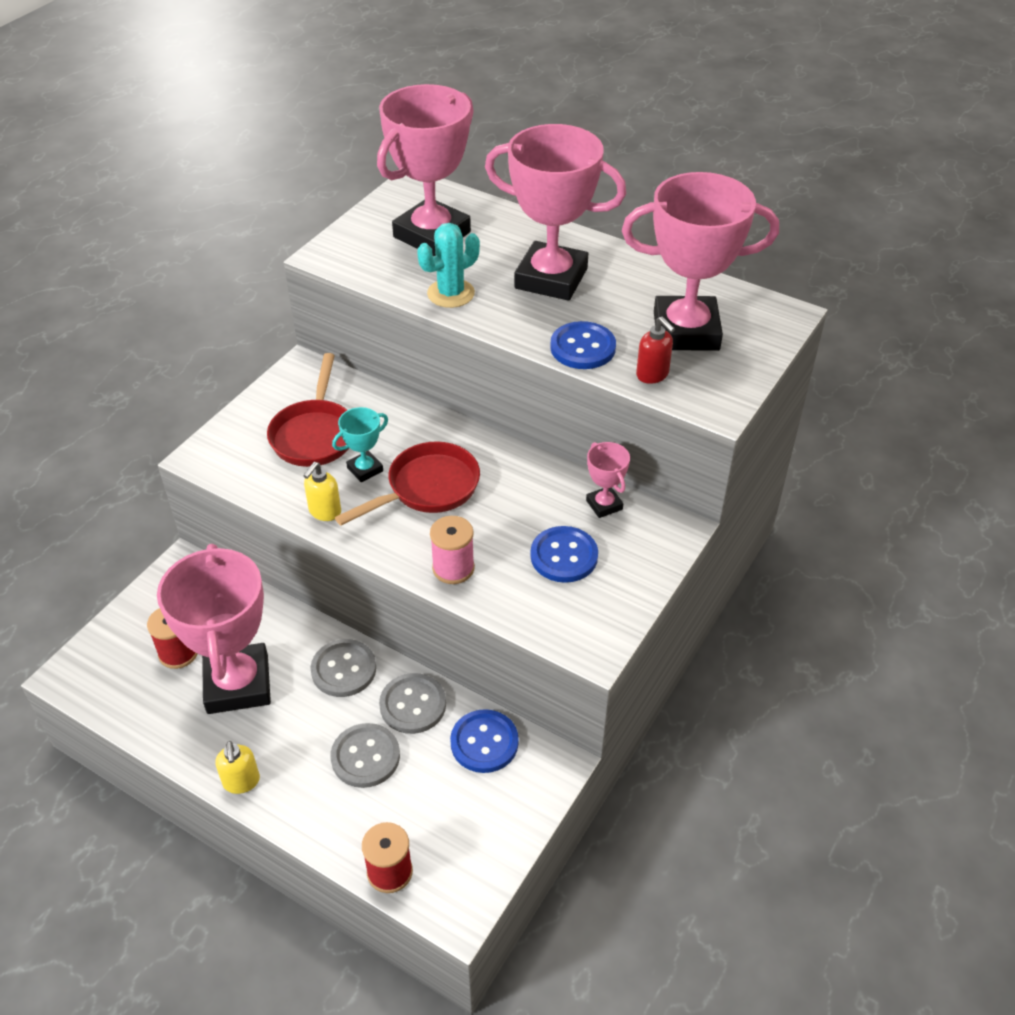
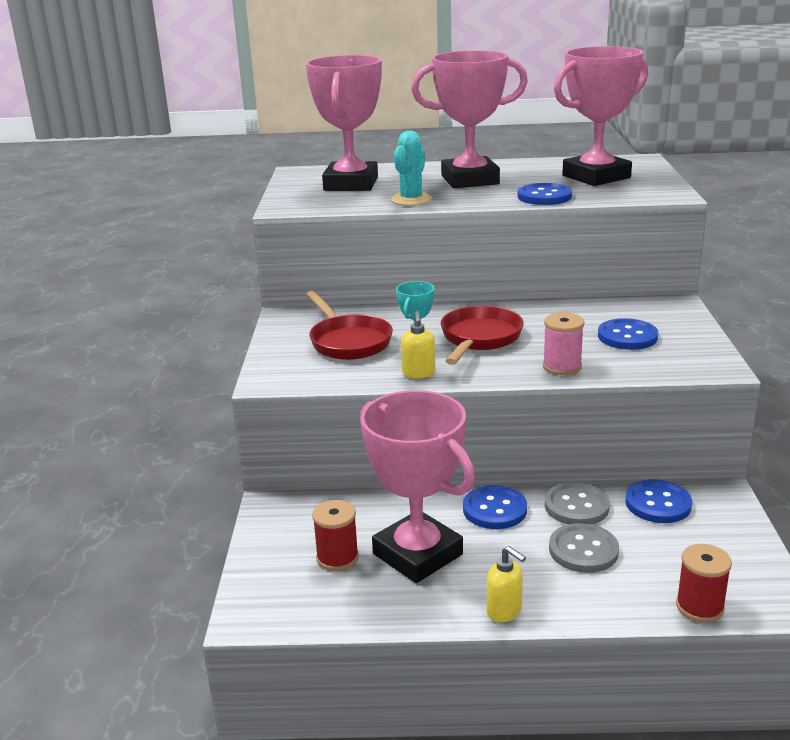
camera: 30 degrees left, 20 degrees down
(343, 669) = (494, 509): grey button -> blue button
(604, 505) = (613, 308): pink trophy -> none
(652, 375) = (609, 194): red soap dispenser -> none

